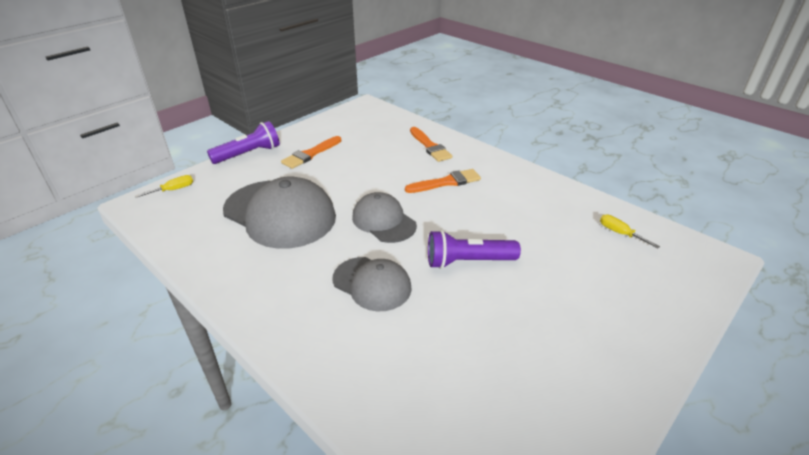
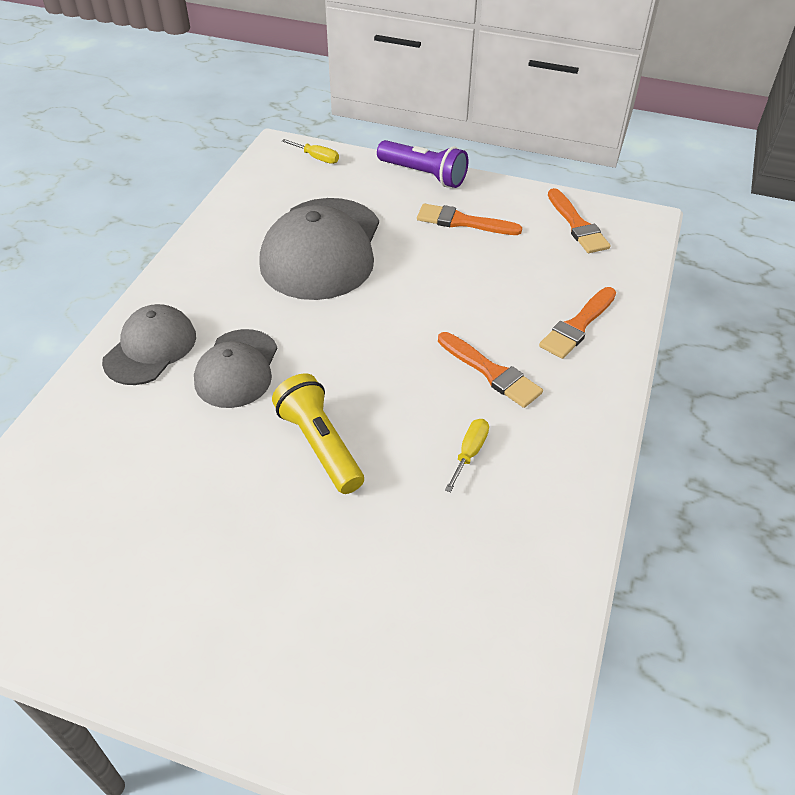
camera: 65 degrees right, 10 degrees up
(351, 122) = (577, 225): none -> orange brush
(383, 221) = (359, 339): grey cap -> grey cap (150, 348)
(468, 262) = (319, 445): purple flashlight -> yellow flashlight
(620, 233) = (492, 623): yellow screwdriver -> yellow screwdriver (469, 453)

